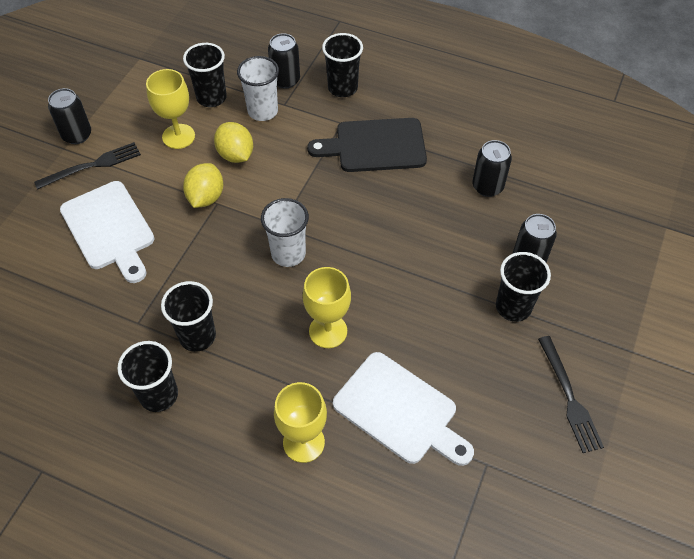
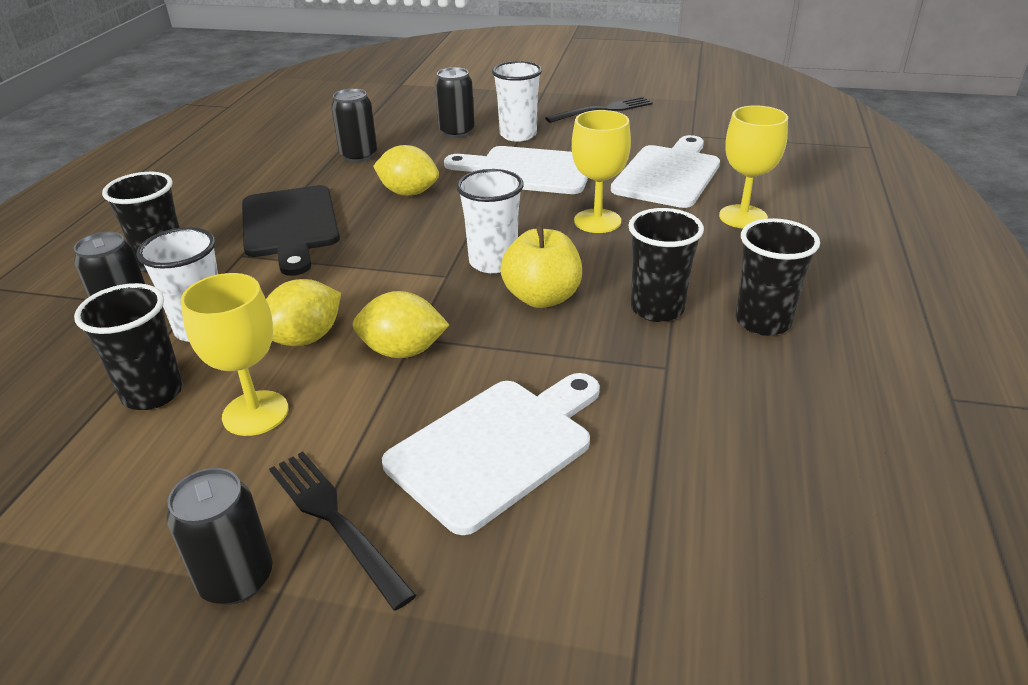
camera: 100 degrees left, 20 degrees down
(235, 274) = (542, 298): none -> yellow apple
(409, 215) = (408, 193): none -> yellow lemon
(431, 300) = (527, 171): none -> white cutting board
(513, 307) = (518, 135): black cup -> white cup

